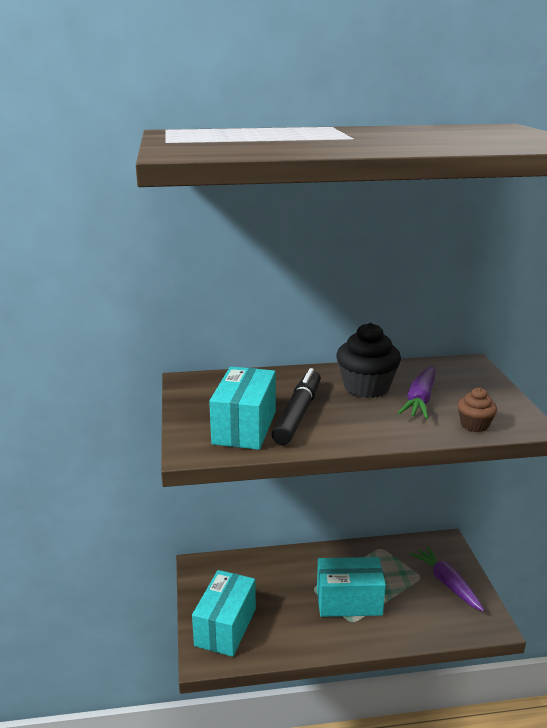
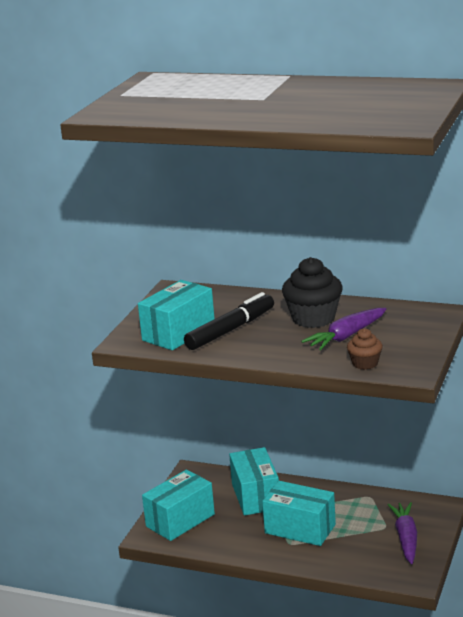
camera: 30 degrees right, 0 degrees up
(280, 577) = (255, 496): none -> turquoise box

